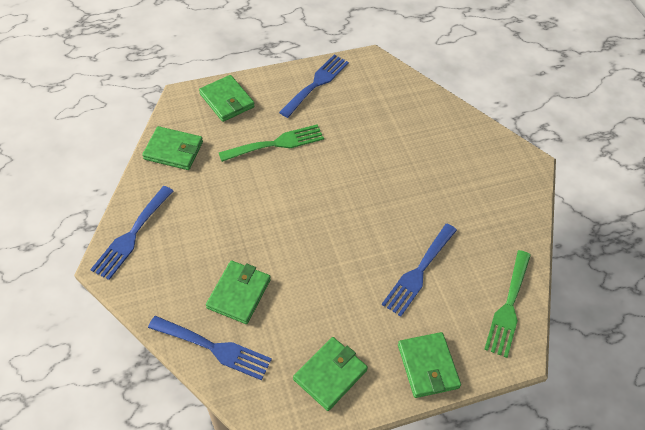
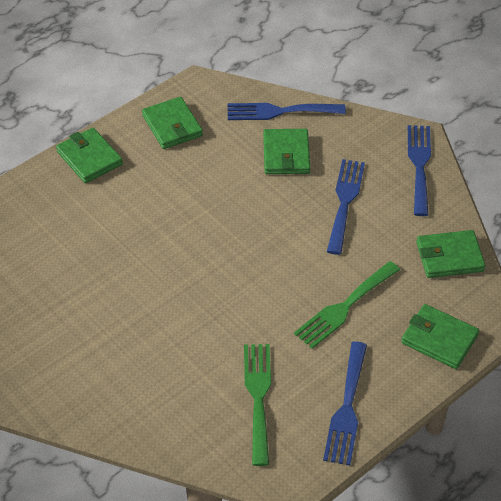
camera: 160 degrees right, 5 degrees down
(330, 375) = (172, 126): green wallet -> green wallet turned 45 degrees counterclockwise
(418, 272) = (125, 229): blue fork -> blue fork (345, 201)
(508, 307) = (25, 229): green fork -> green fork (258, 397)

